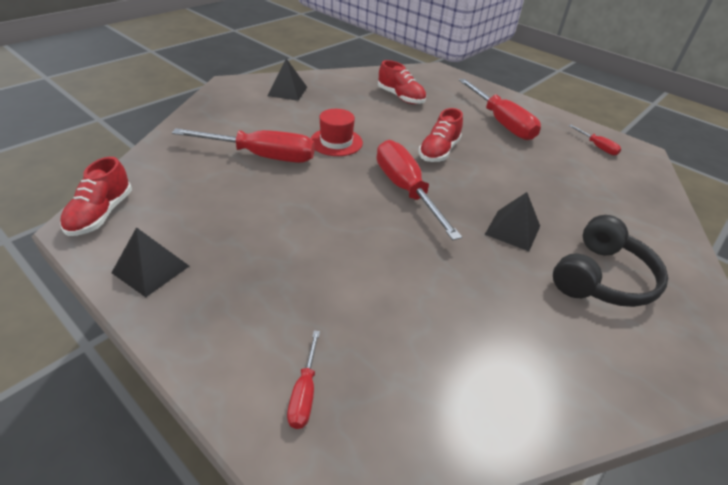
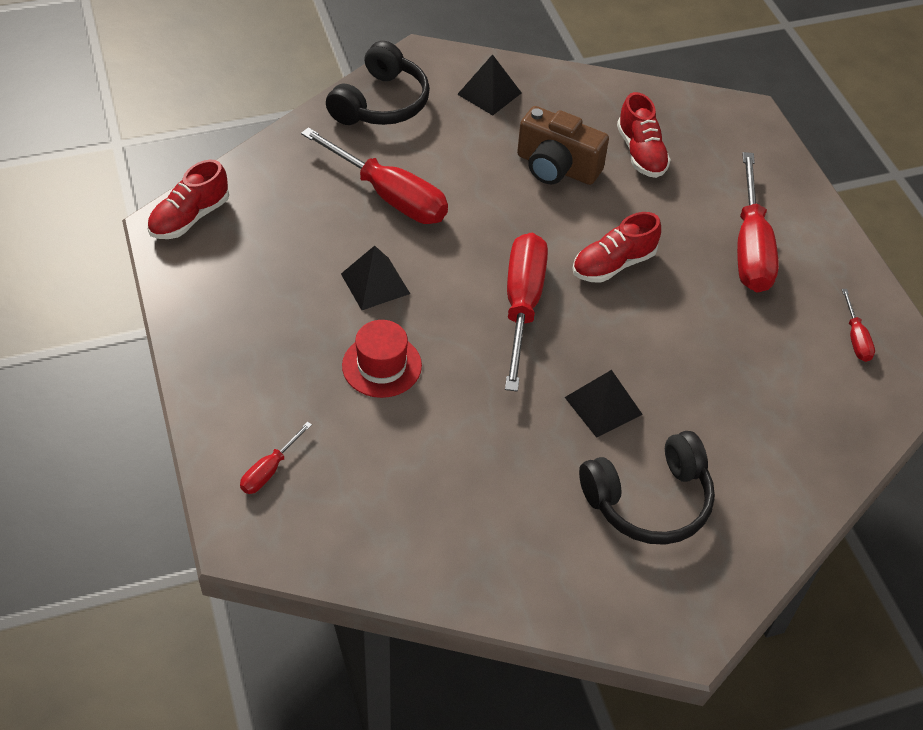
camera: 30 degrees right, 10 degrees up
(151, 269) = (206, 300): black pyramid -> black pyramid (375, 283)
(218, 110) = (381, 103): none -> black headphones
(336, 142) = (492, 204): red hat -> red hat (381, 365)
(359, 115) = (556, 167): none -> brown camera

